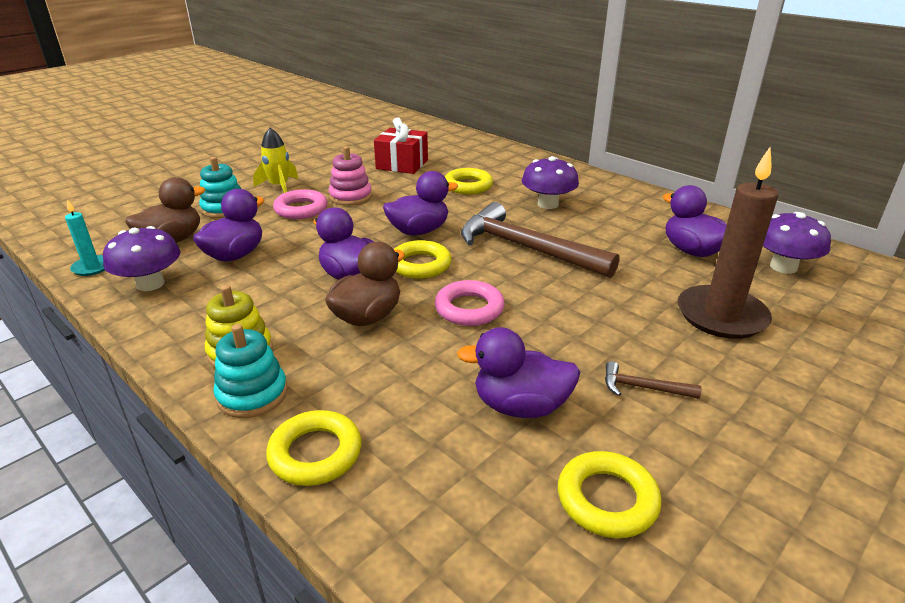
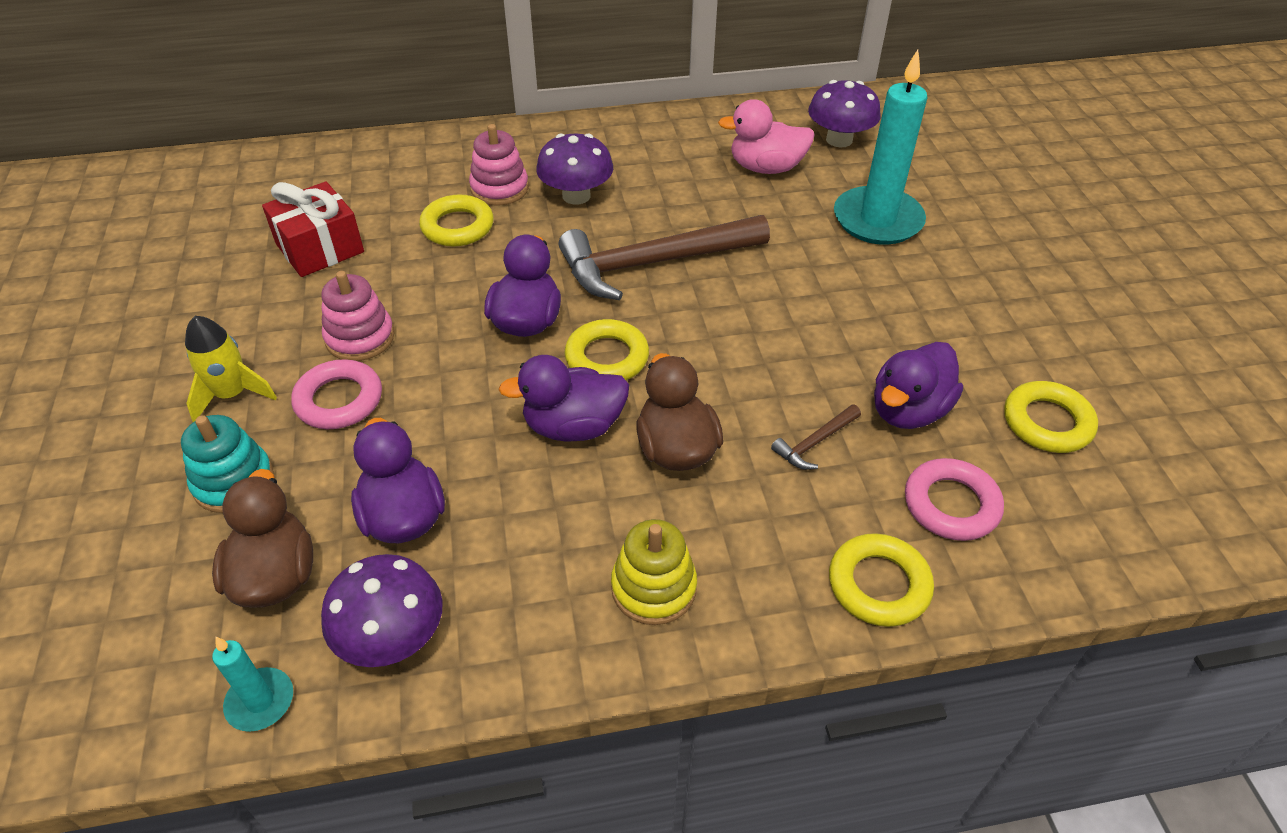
camera: 55 degrees left, 15 degrees up
(252, 394) = (747, 603): turquoise stacking toy -> none
(469, 308) = (730, 364): pink ring -> pink ring (951, 504)
(517, 183) = (499, 188): none -> pink stacking toy
(643, 387) = (936, 324): brown hammer -> brown hammer (814, 443)
(692, 251) = (766, 168): purple duck -> pink duck
(721, 316) = (877, 220): brown candle -> turquoise candle

